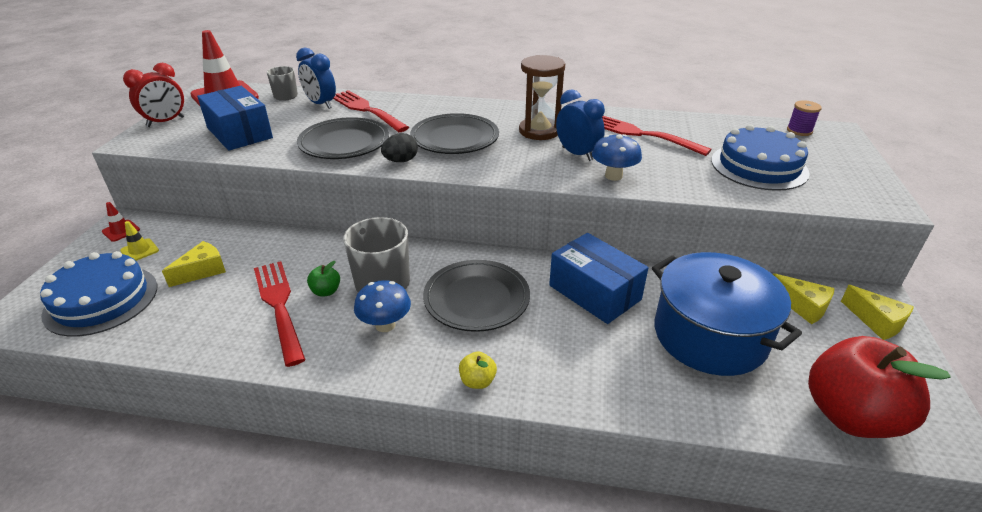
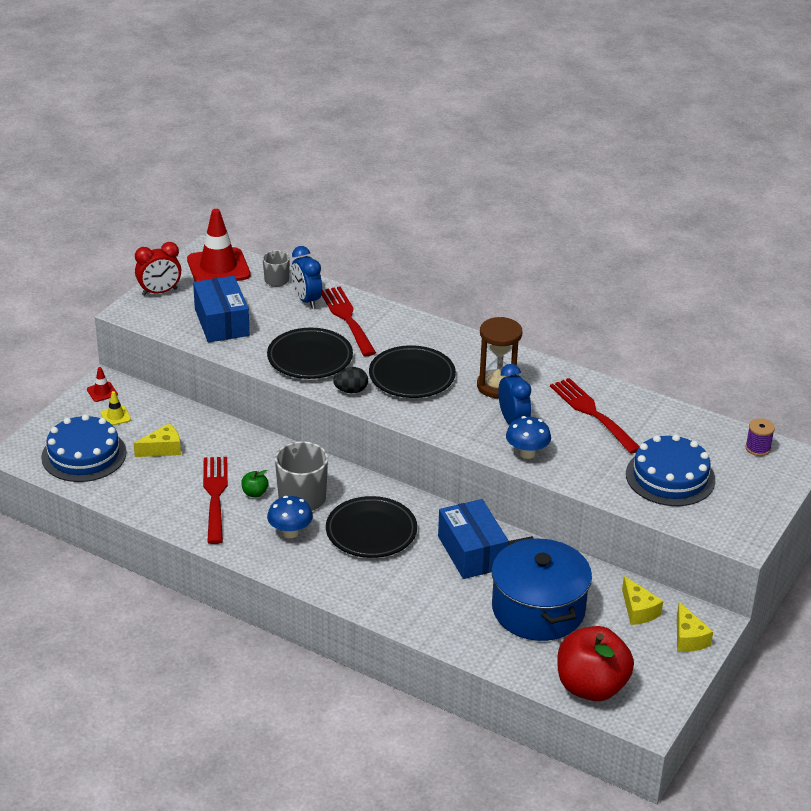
camera: 20 degrees right, 0 degrees up
(477, 381) = (338, 590): yellow apple -> none

